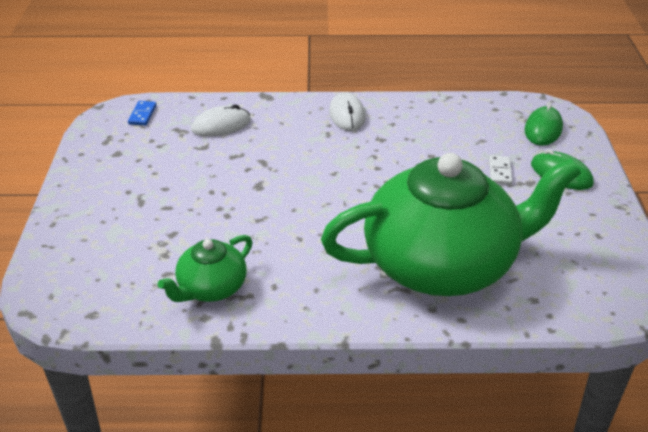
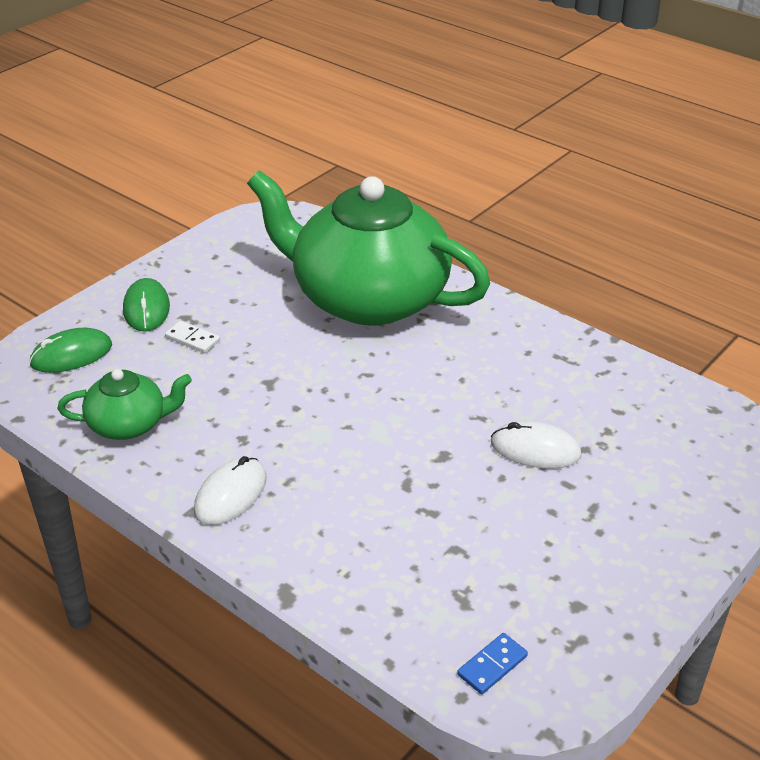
camera: 140 degrees left, 0 degrees up
(211, 288) = (586, 377): green teapot -> green teapot (129, 424)
(221, 125) = (400, 573): white mouse -> white mouse (535, 449)
(499, 172) = (192, 339): white domino -> white domino turned 75 degrees clockwise

